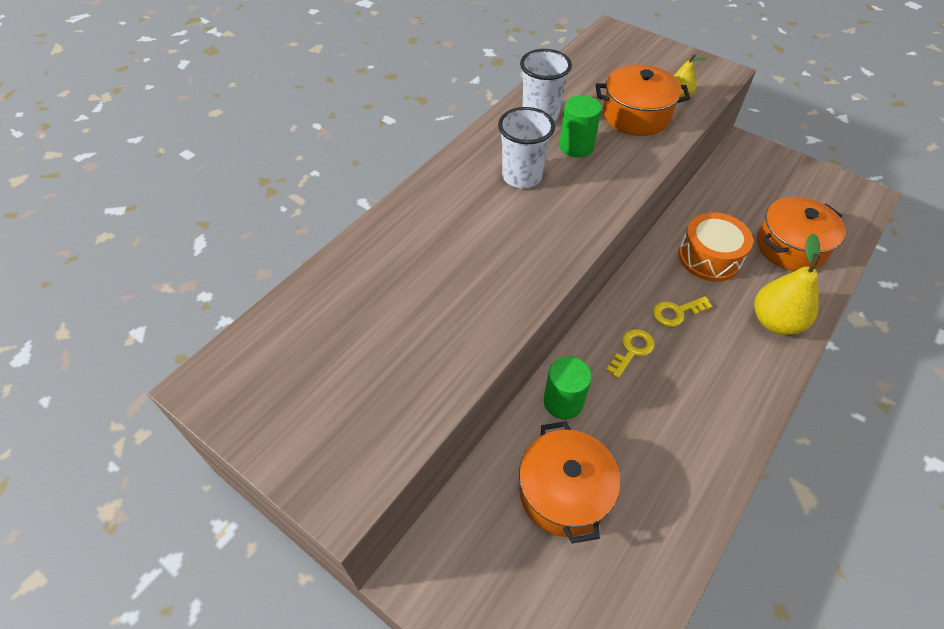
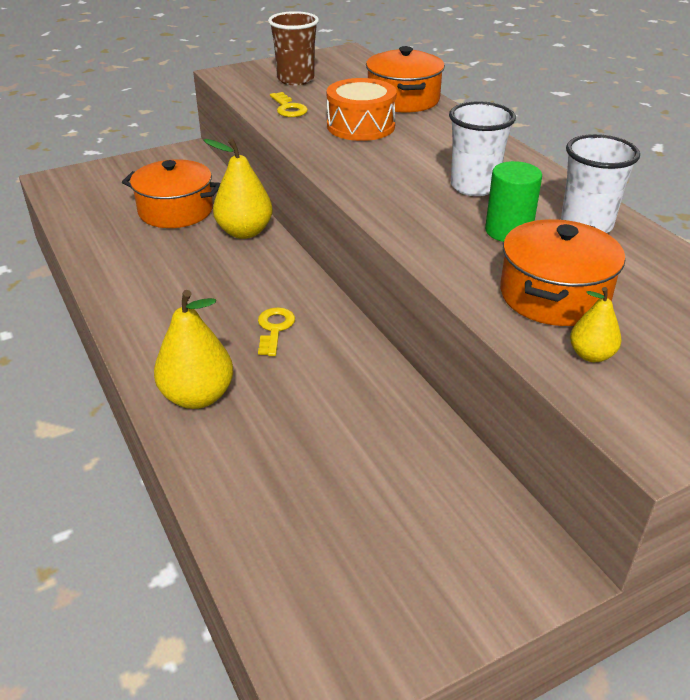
camera: 115 degrees right, 15 degrees down
(333, 400) = (295, 79): none -> brown cup
(563, 402) = (244, 232): green cylinder -> yellow pear
(632, 350) = (258, 283): yellow key -> yellow key (288, 108)
(709, 257) = (329, 390): orange drum -> orange drum (361, 126)
(790, 247) = (288, 482): orange pot -> orange pot (403, 99)

